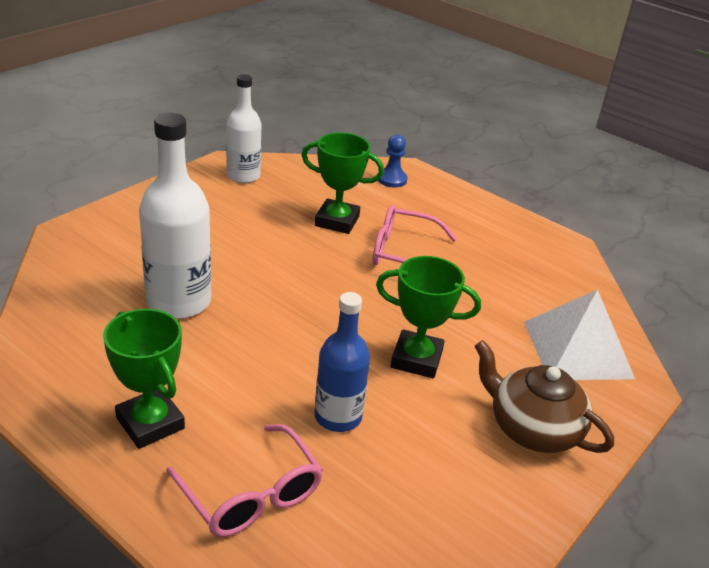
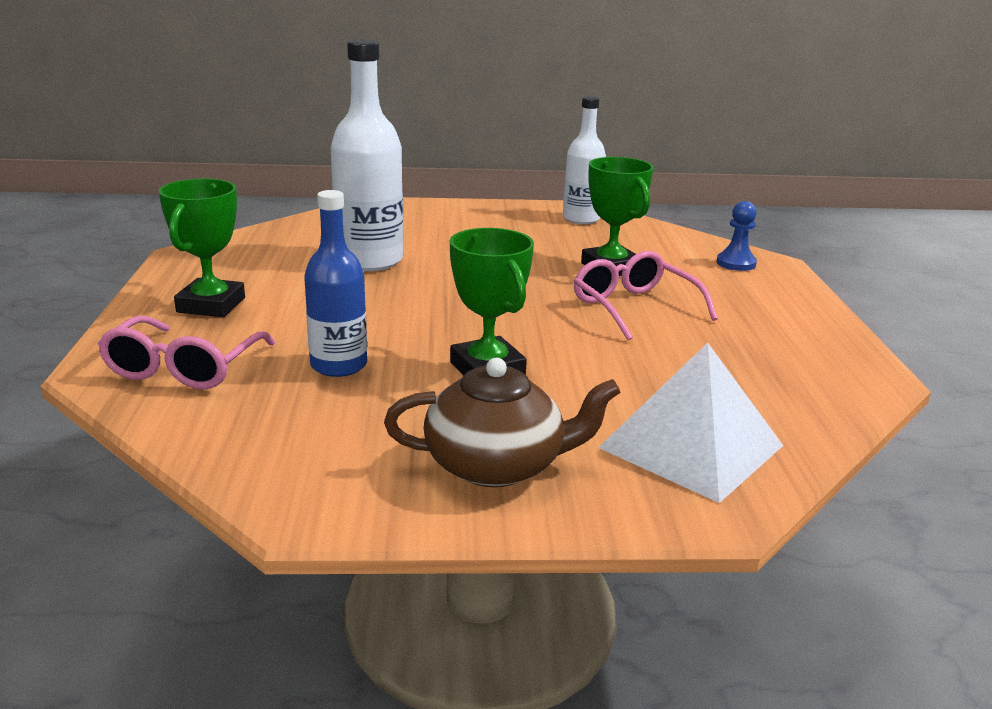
camera: 50 degrees right, 10 degrees down
(532, 428) = (497, 465): brown teapot -> brown teapot turned 90 degrees clockwise

